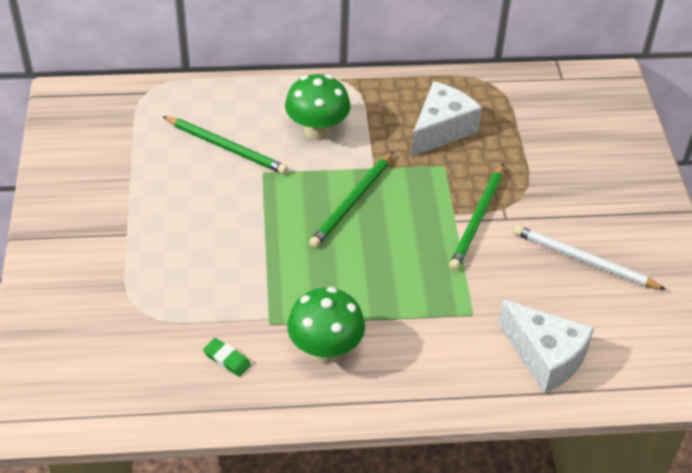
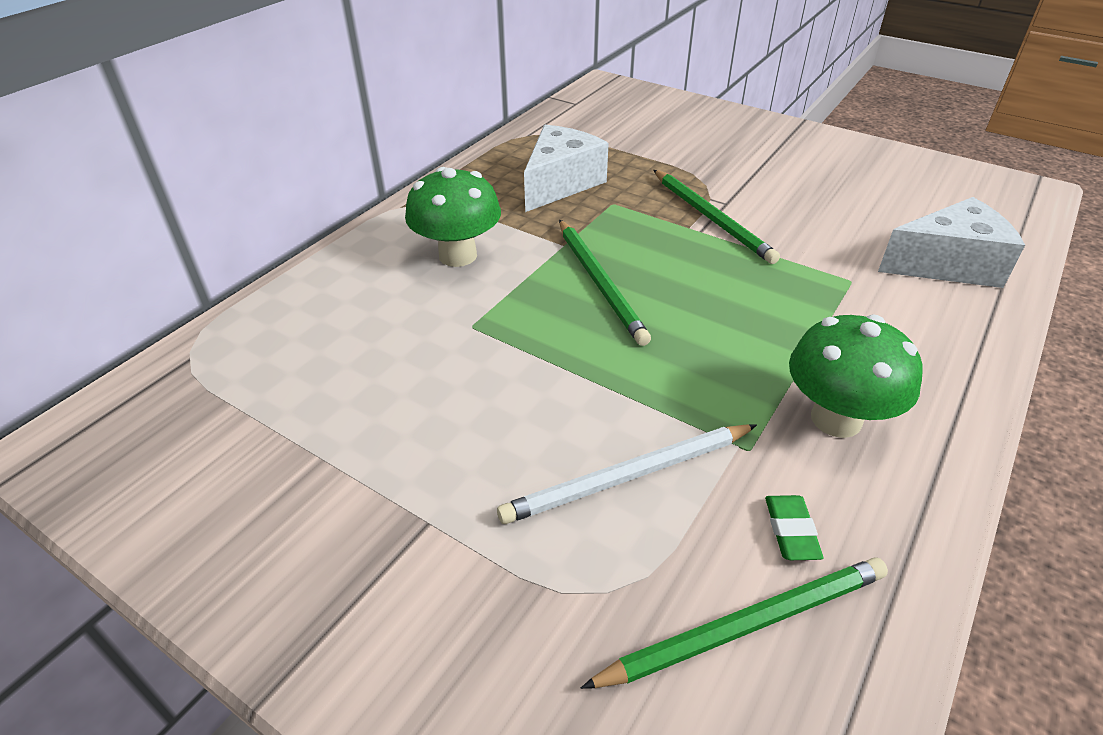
camera: 50 degrees left, 5 degrees down
(226, 147) = (389, 335): green pencil -> green pencil (746, 625)
(227, 359) = (791, 531): green eraser -> green eraser turned 75 degrees counterclockwise
(441, 130) = (560, 183): white cheese -> white cheese turned 45 degrees clockwise
(584, 260) = (824, 188): white pencil -> white pencil (628, 476)

